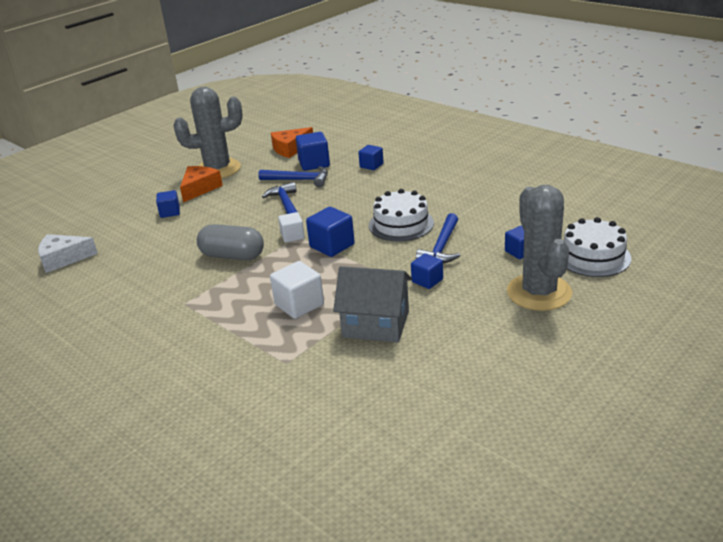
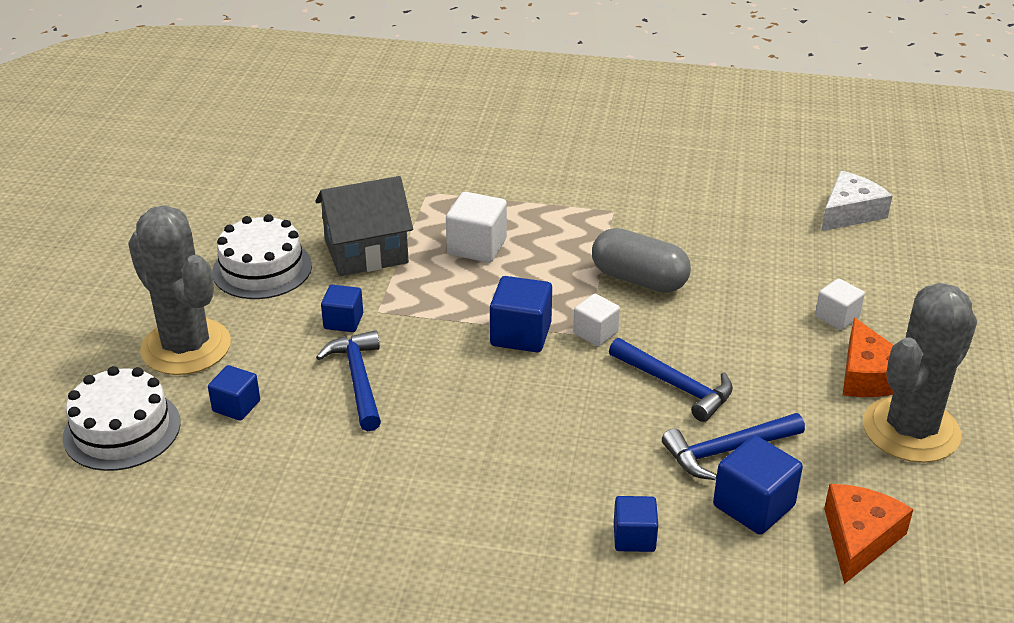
camera: 145 degrees right, 5 degrees up
(170, 212) = (837, 317): blue cube -> white cube
(232, 256) = (639, 279): grey capsule -> grey capsule turned 45 degrees clockwise
(401, 224) = (452, 404): white cake -> white cake (262, 269)

